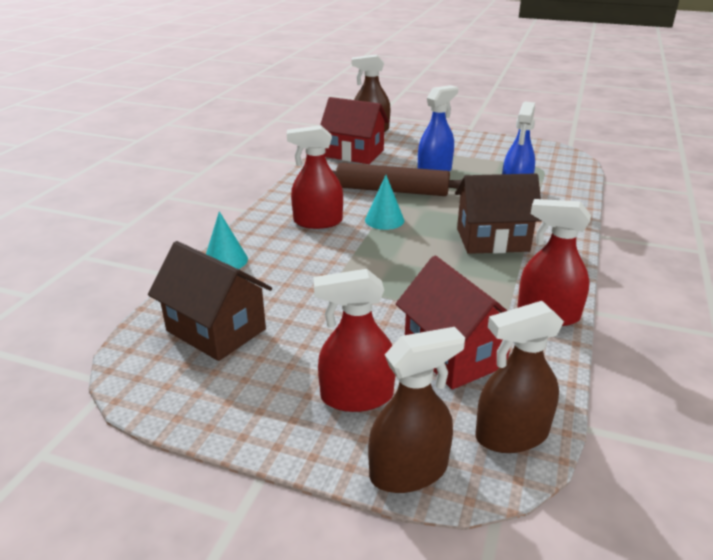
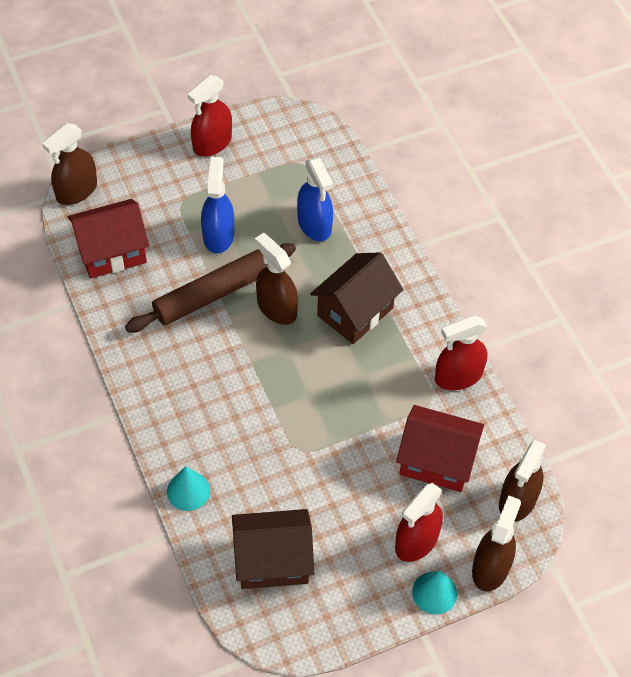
camera: 45 degrees left, 25 degrees up
(318, 222) = (201, 387): red spray bottle -> red spray bottle (212, 143)
(384, 220) = (251, 345): turquoise cone -> turquoise cone (434, 592)
(430, 213) = (276, 308): none -> brown spray bottle

